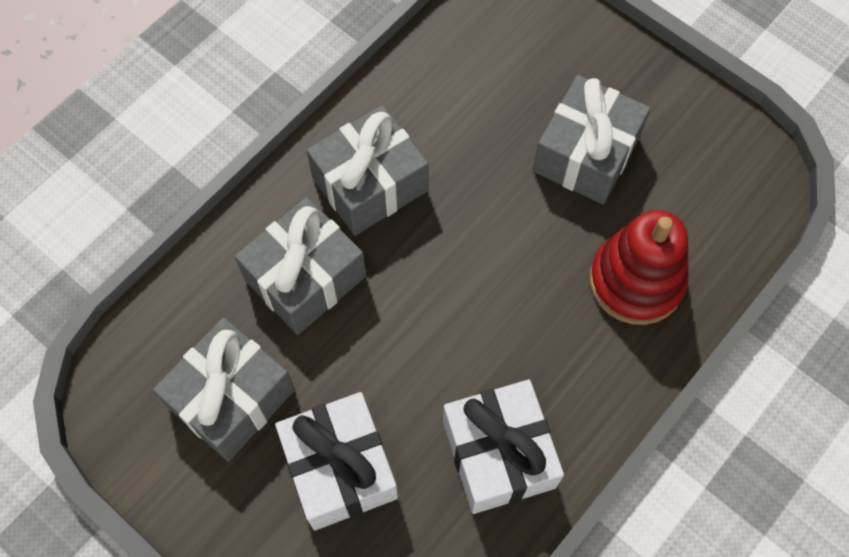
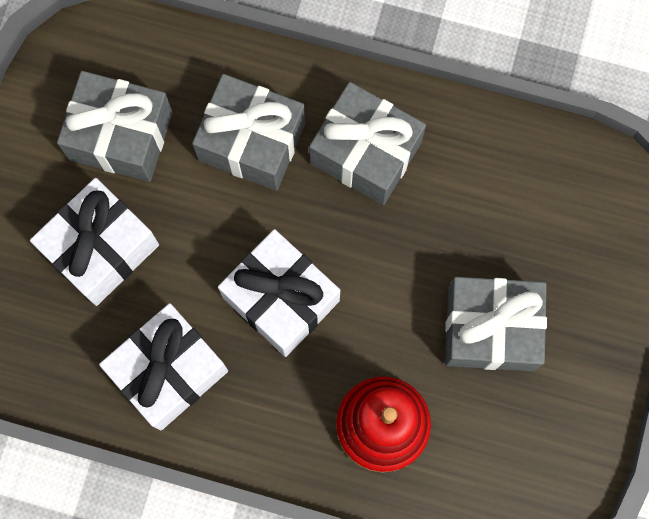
camera: 65 degrees right, 10 degrees up
(475, 318) = (281, 299): none -> white gift

